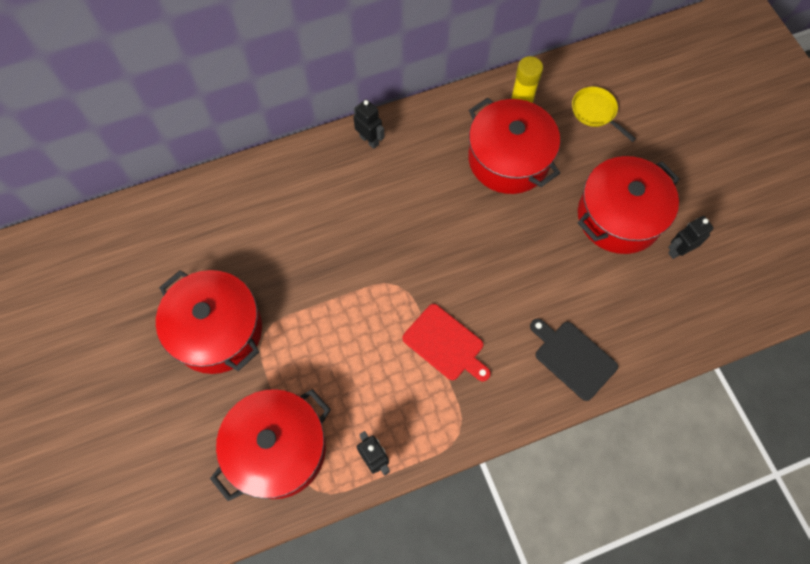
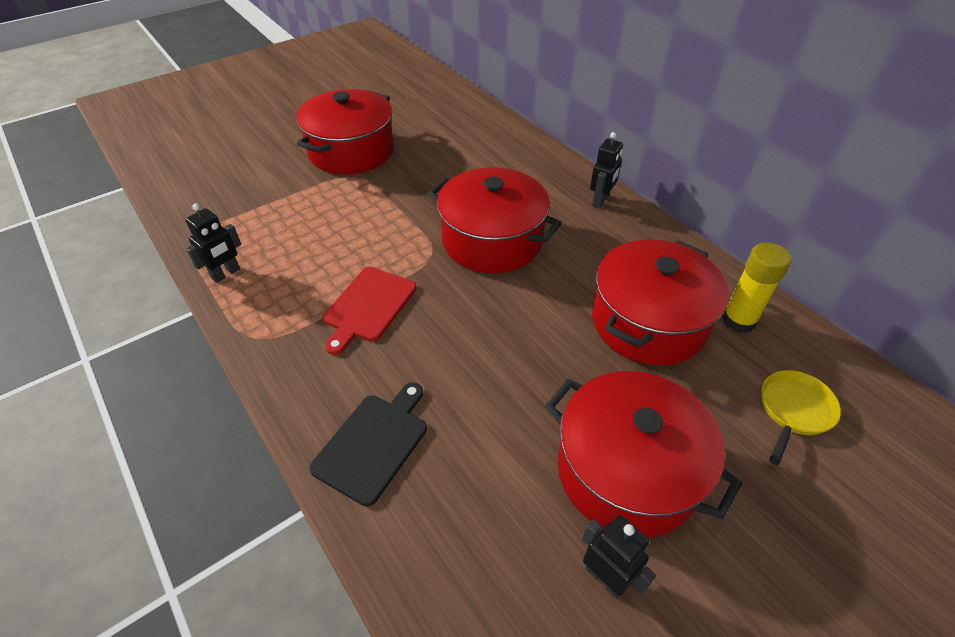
camera: 75 degrees right, 20 degrees down
(278, 449) = (237, 208): red pot -> red pot (492, 240)

